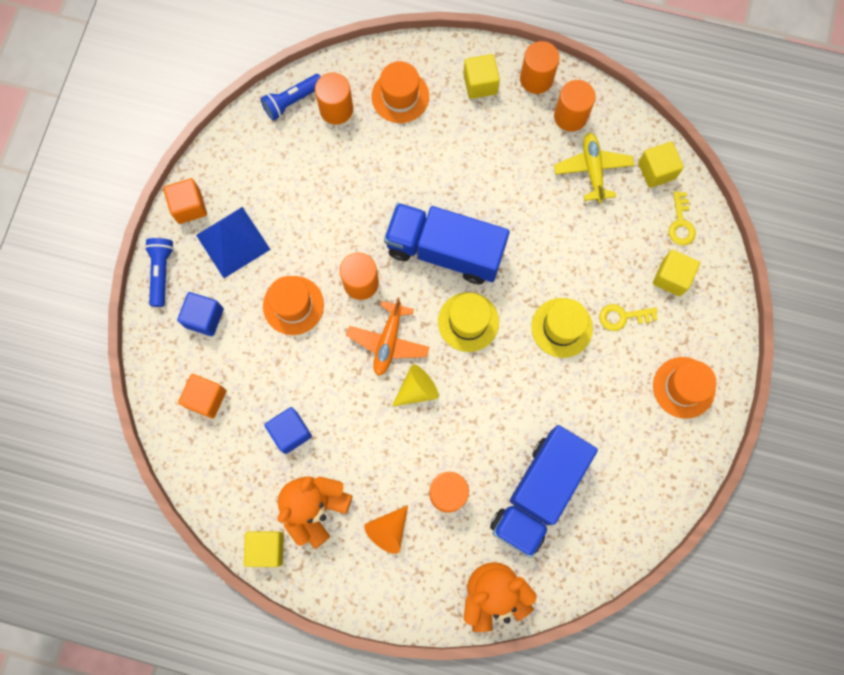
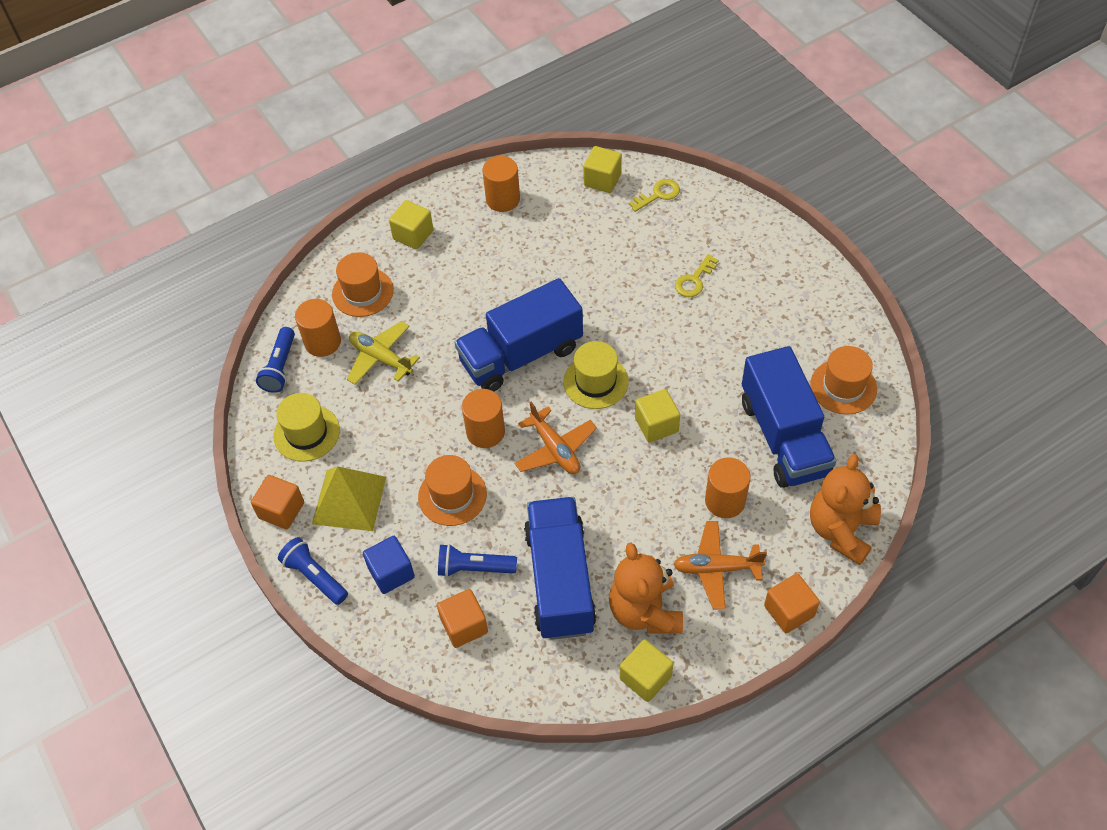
camera: 45 degrees left, 20 degrees down
(233, 242) = (349, 500): blue pyramid -> yellow pyramid
(252, 368) = (474, 568): none -> blue flashlight
(290, 432) = (560, 580): blue cube -> blue truck
(388, 530) = (716, 568): orange cone -> orange plane
(397, 606) = (789, 611): none -> orange cube
(417, 389) = (616, 458): yellow cone -> none
(536, 79) = (450, 198): orange cylinder -> none
(561, 327) = (663, 324): yellow hat -> yellow hat (306, 433)
(592, 170) = (559, 216): yellow plane -> yellow plane (381, 358)
(671, 277) = (694, 229): yellow cube -> yellow cube (656, 425)
(681, 223) = (658, 194): yellow key -> yellow key turned 75 degrees counterclockwise
(683, 387) = (787, 283): orange hat -> orange hat (843, 387)

